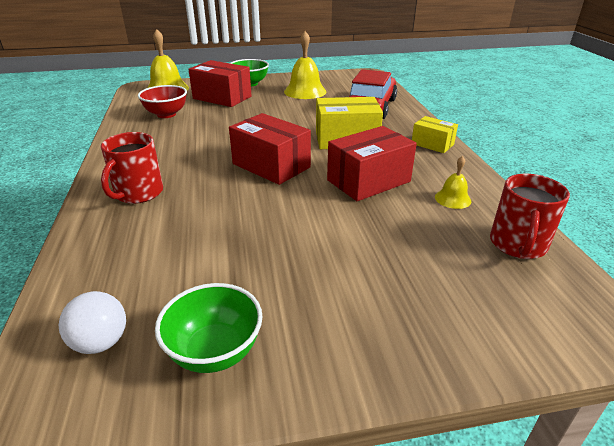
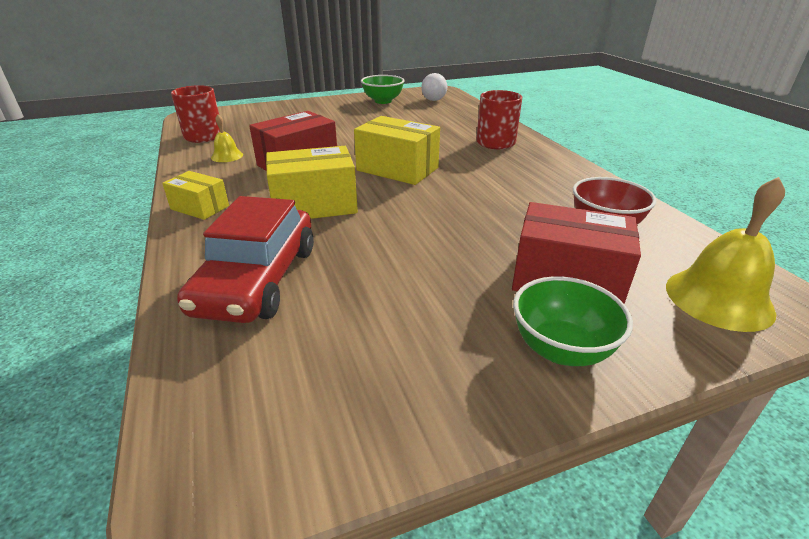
camera: 170 degrees right, 0 degrees up
(271, 165) = (397, 169): red box -> yellow box
(305, 91) = (402, 325): yellow bell -> none

